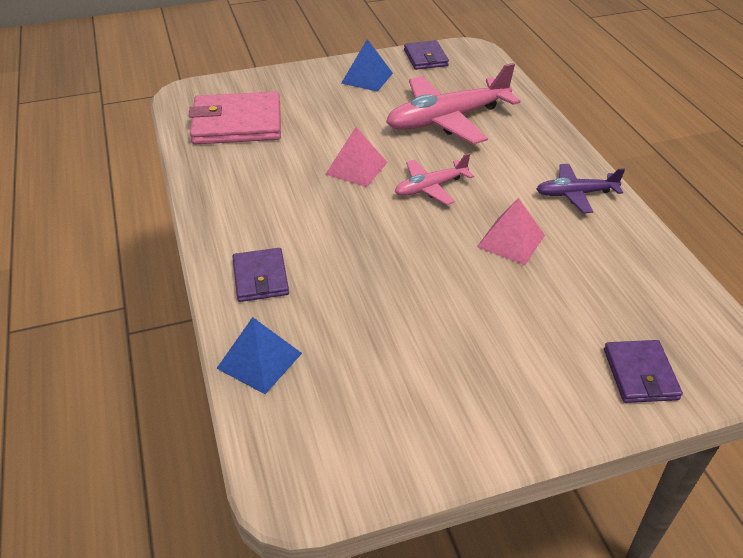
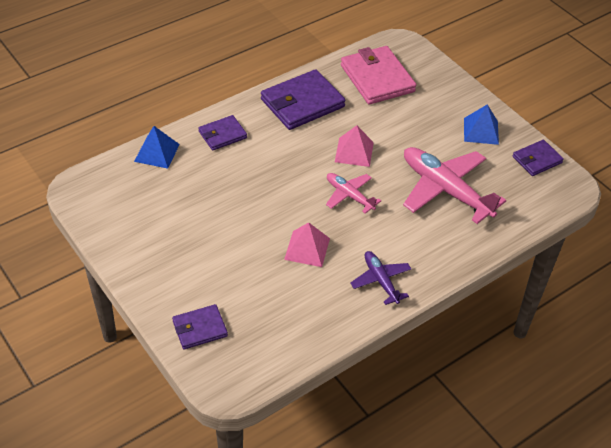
camera: 70 degrees right, 5 degrees up
(242, 190) = (302, 103): none -> purple wallet

